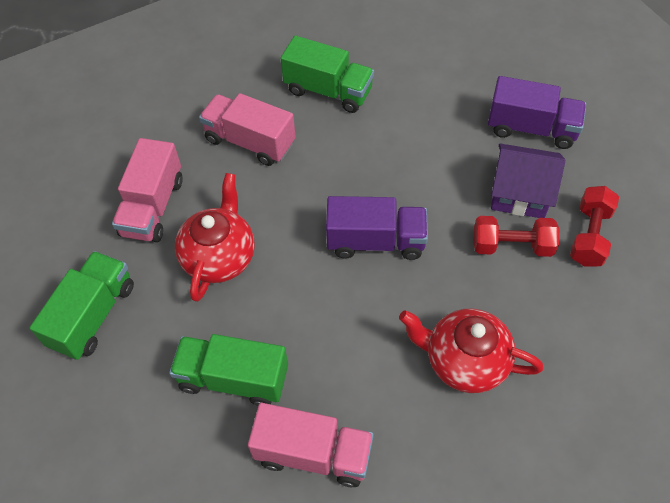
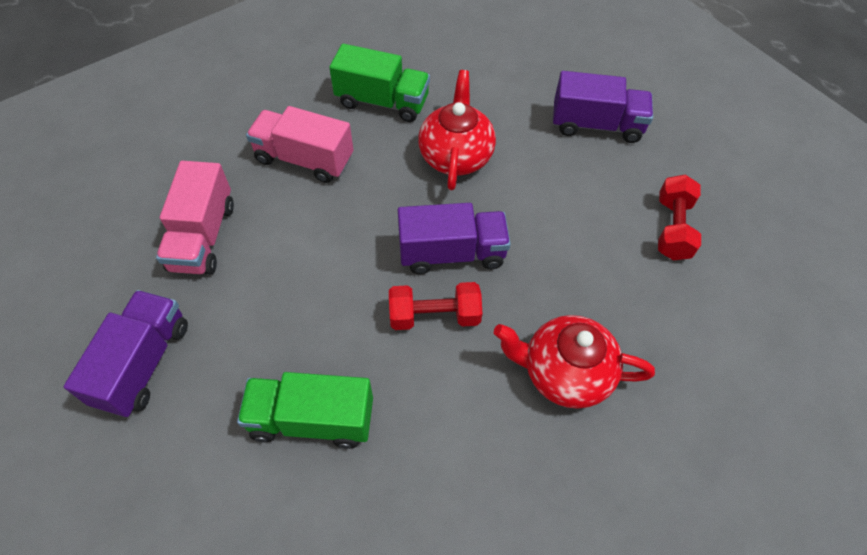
camera: 10 degrees left, 0 degrees up
(93, 315) = (143, 364): green truck -> purple truck
(219, 256) = (283, 284): red teapot -> red teapot (456, 155)
(313, 453) = (412, 496): pink truck -> none
(512, 246) = (595, 245): red dumbbell -> red dumbbell (434, 316)
(519, 193) = (595, 191): purple house -> none

